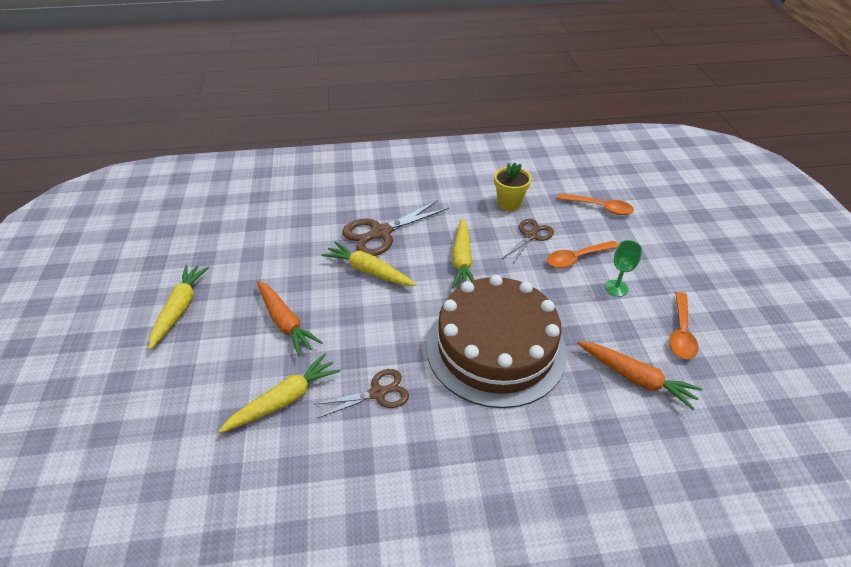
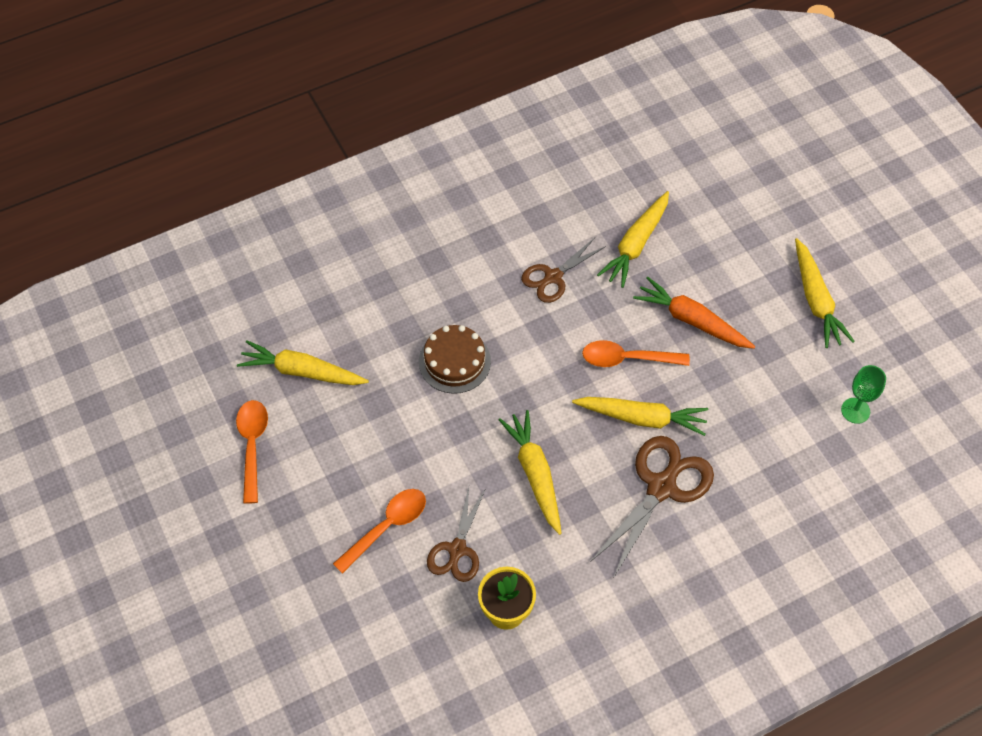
camera: 160 degrees right, 15 degrees up
(495, 347) = (454, 361): brown cake -> brown cake, size x0.46
(600, 207) = (367, 648): orange spoon -> orange spoon (627, 359)
(616, 288) = (331, 490): green goblet -> green goblet (855, 410)
(635, 378) = (302, 371): orange carrot -> yellow carrot

